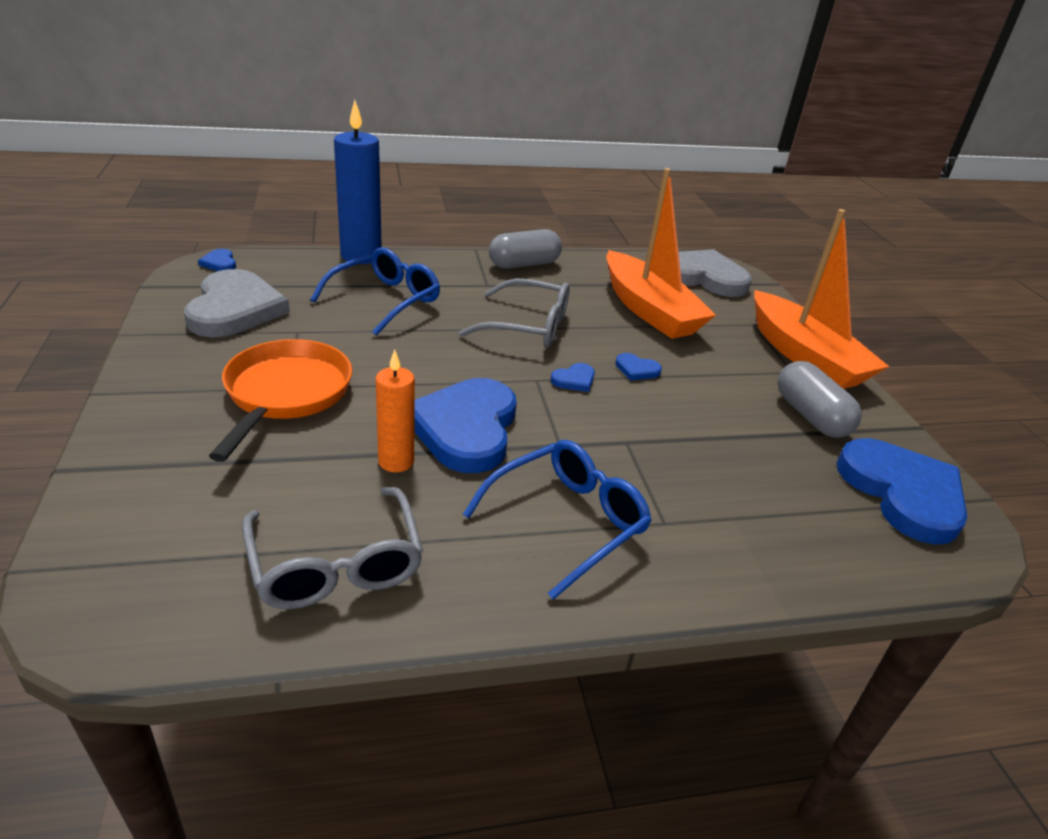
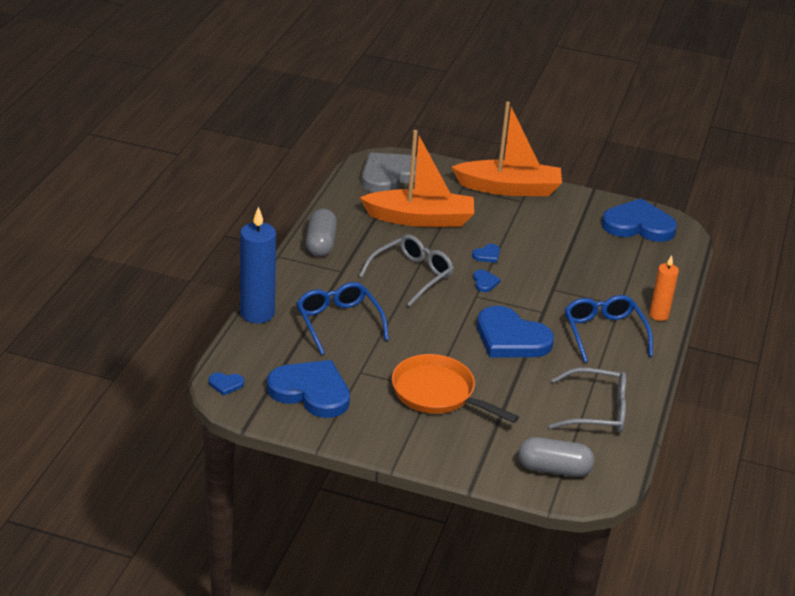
camera: 60 degrees left, 0 degrees up
(235, 309) = (311, 392): grey heart -> blue heart
(396, 461) = (528, 371): orange candle -> orange candle (659, 315)
(810, 416) = (565, 218): grey capsule -> grey capsule (554, 469)

